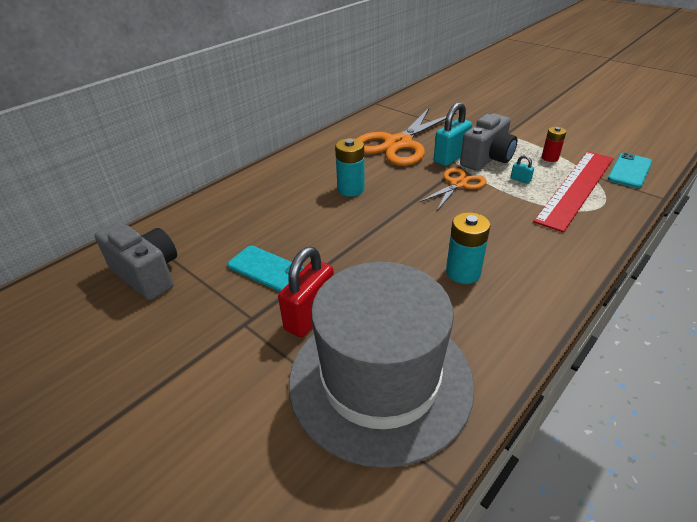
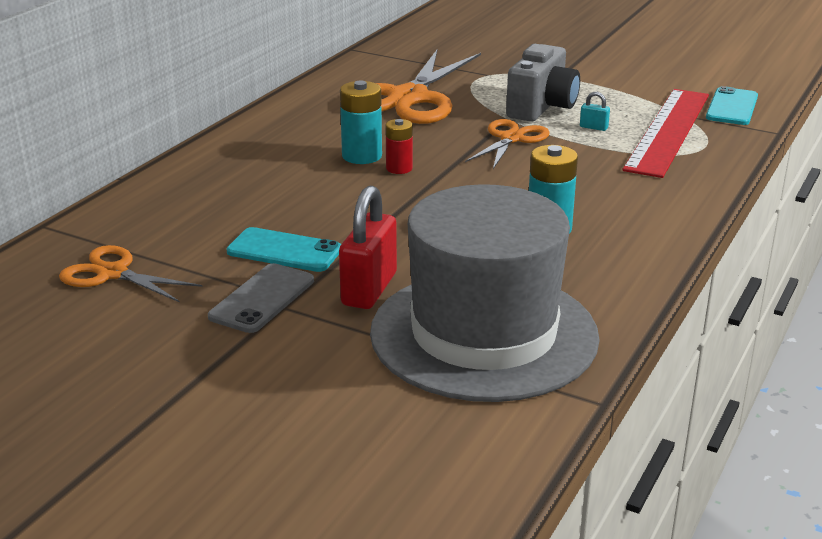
camera: 15 degrees left, 10 degrees down
(147, 274) = (113, 273): grey camera -> orange scissors
(232, 314) = (262, 298): none -> grey phone
(450, 157) = (490, 109): turquoise padlock -> none
(550, 158) = (626, 100): red battery -> red battery (399, 168)

